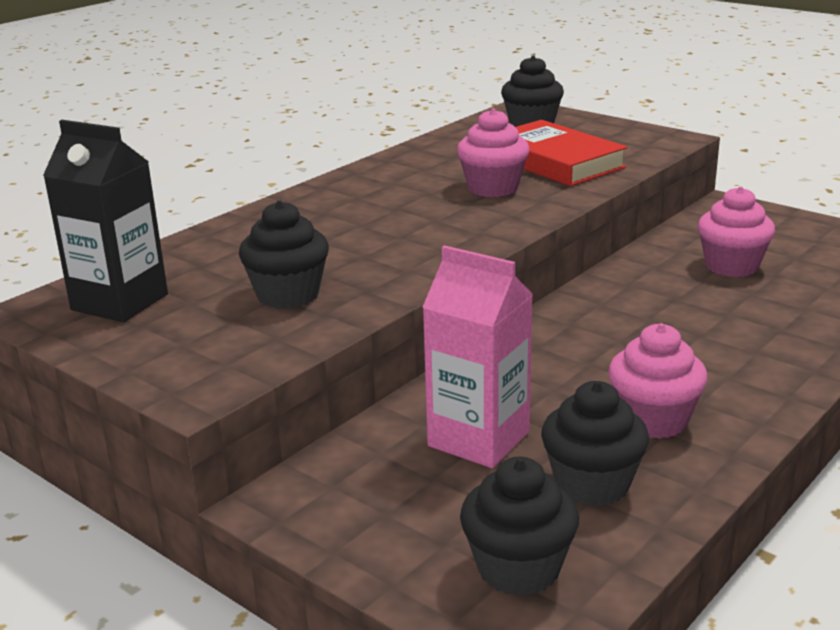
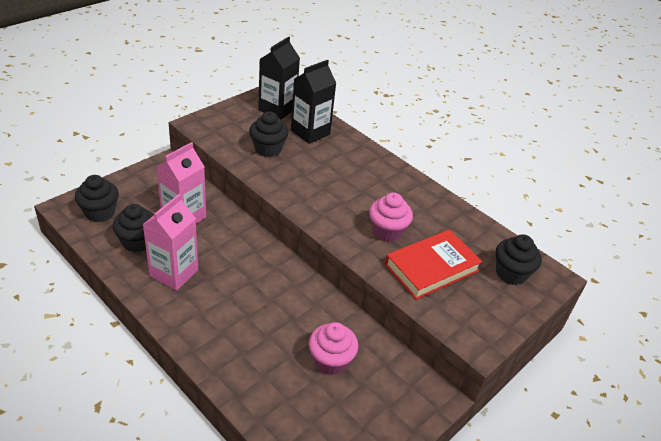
camera: 90 degrees right, 15 degrees up
(214, 261) = (310, 132): none -> black carton
(653, 420) = (174, 273): pink cupcake -> pink carton

